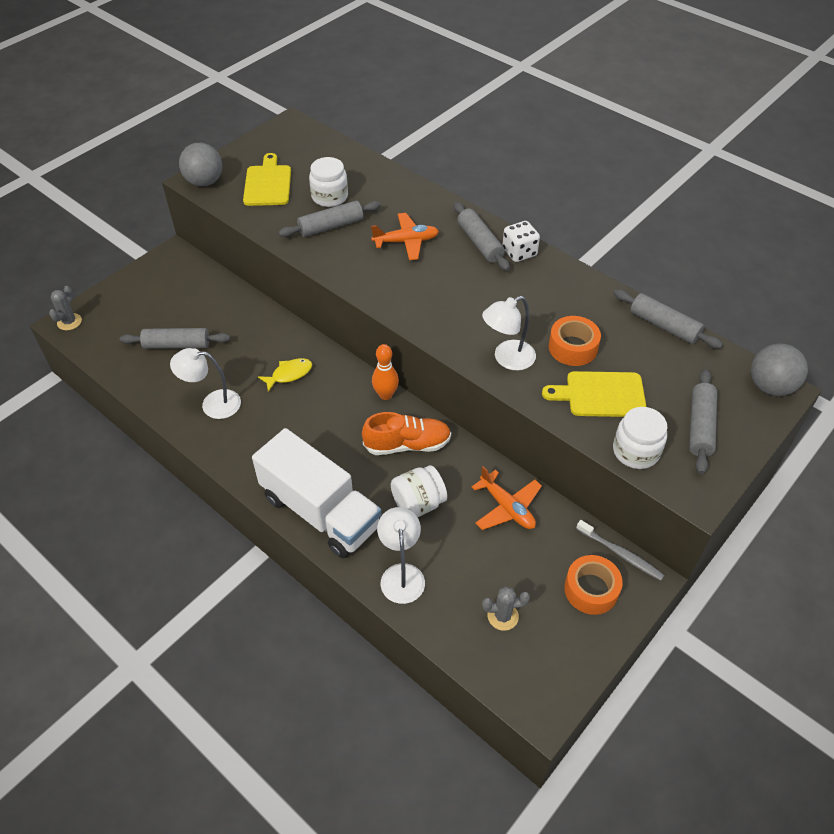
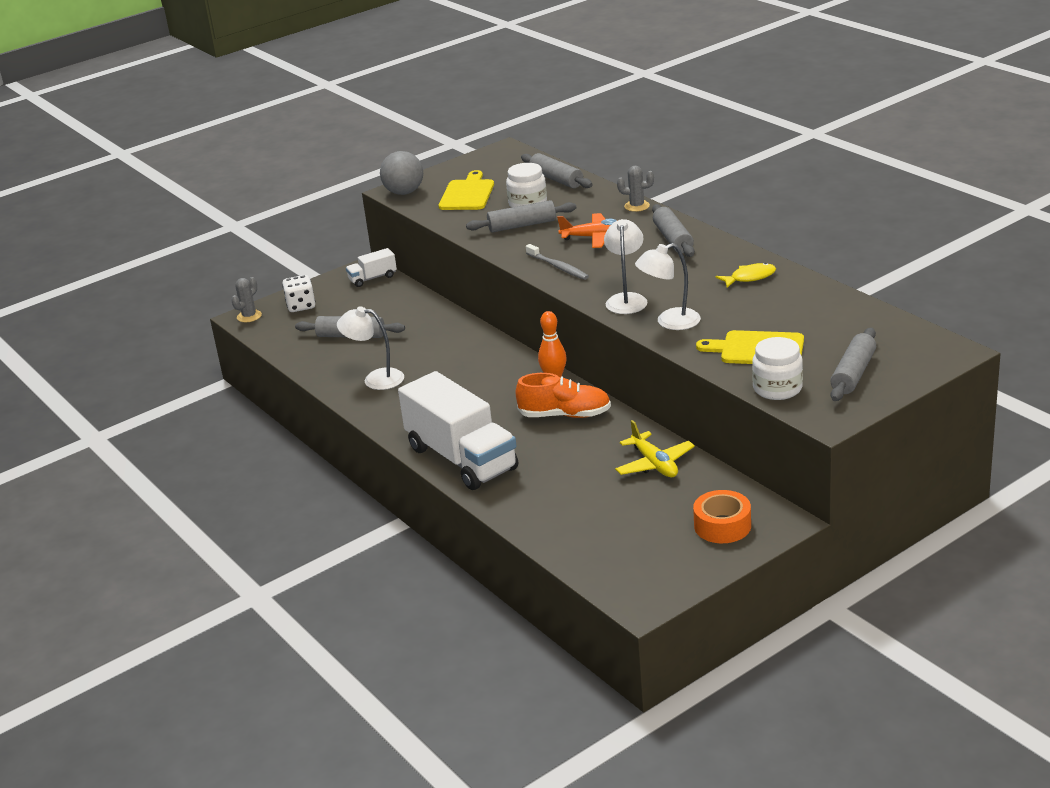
camera: 15 degrees right, 20 degrees down
(183, 267) = (372, 278): none -> white truck
(289, 374) = (458, 360): yellow fish -> yellow fish (750, 277)
(401, 574) = (530, 505): white lamp -> white lamp (626, 299)
(418, 504) = (562, 457): white jar -> none
(503, 616) = (623, 539): grey cactus -> grey cactus (637, 206)
(507, 507) = (654, 464): orange plane -> yellow plane
(519, 252) = (712, 247): white dice -> white dice (301, 306)
(572, 347) = (741, 315): orange tape -> none
(620, 554) = (764, 502): grey toothbrush -> grey toothbrush (558, 267)
(664, 326) = (846, 302): grey rolling pin -> grey rolling pin (556, 179)
(770, 386) = (943, 348): grey ball -> none

